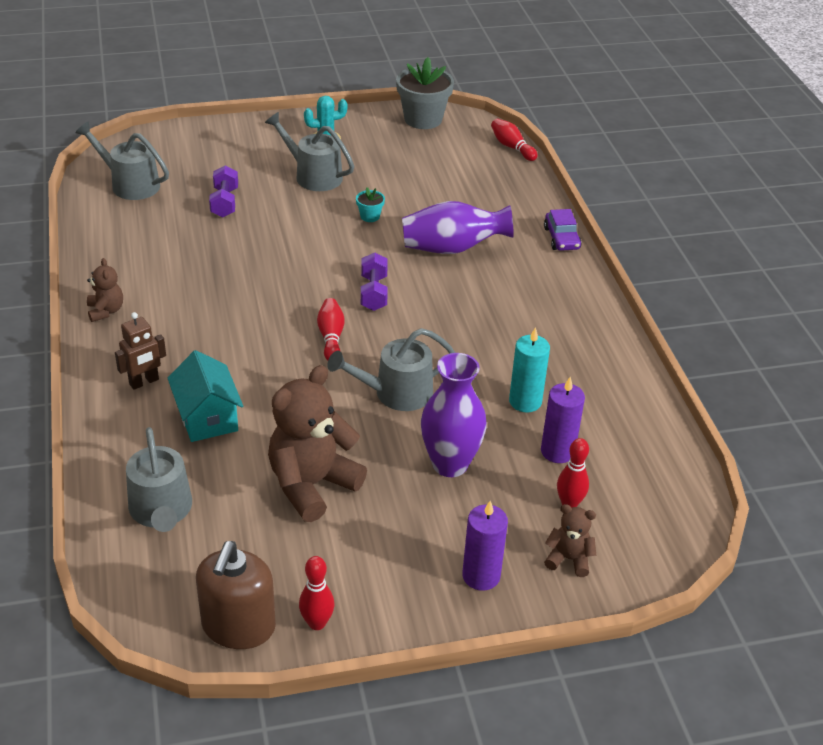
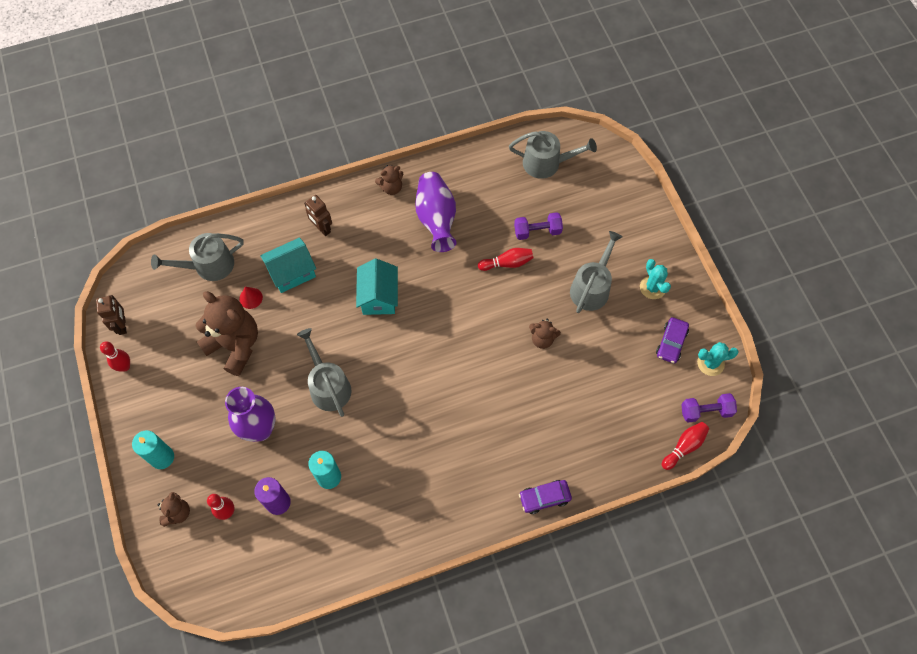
camera: 85 degrees right, 25 degrees up
(130, 184) = (546, 163): grey watering can -> grey watering can turned 75 degrees clockwise
(236, 464) = (251, 298): none -> red cone
(238, 626) = (122, 325): brown soap dispenser -> brown robot
(274, 337) = (379, 297): none -> turquoise house
(331, 337) = (383, 334): red bowling pin -> red bowling pin (507, 263)
(370, 216) = (542, 339): turquoise flower pot -> brown teddy bear
(374, 293) = (441, 356): purple dumbbell -> purple dumbbell (705, 411)
(395, 137) = (671, 343): none -> purple car
(423, 119) = (710, 363): grey flower pot -> turquoise cactus
(452, 248) = (510, 408): purple vase -> purple vase (436, 219)
(481, 576) = (162, 457): purple candle -> turquoise candle

